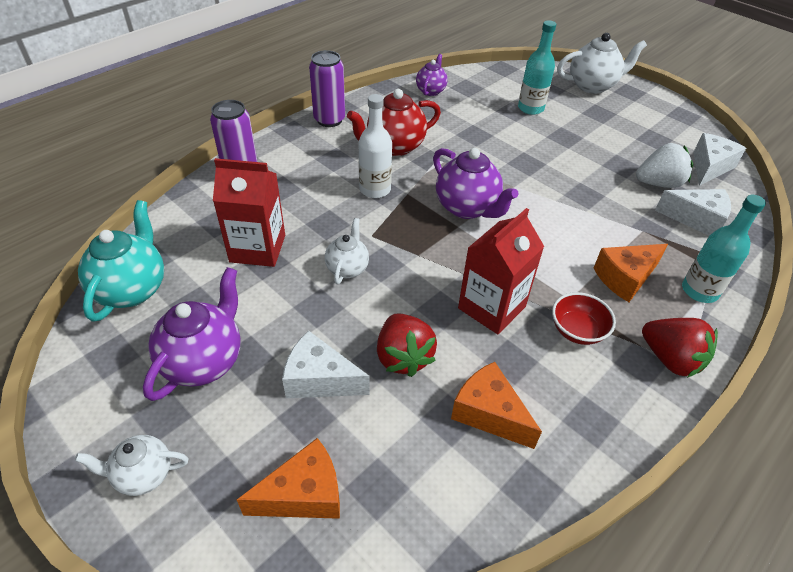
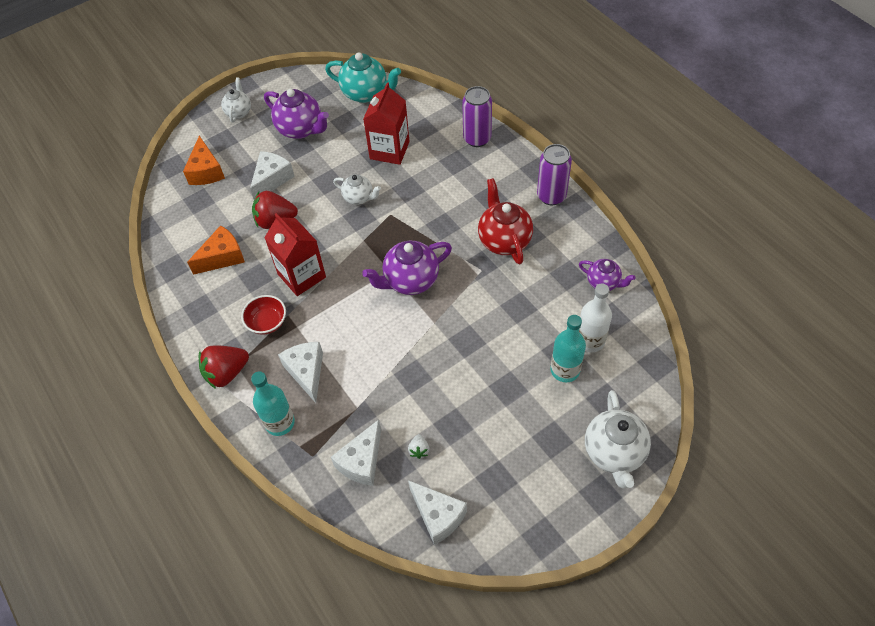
camera: 105 degrees right, 10 degrees up
(375, 189) = (444, 221): white bottle -> white bottle (590, 340)
(625, 278) = (306, 372): orange cheese -> white cheese
(658, 183) = (419, 450): white strawberry -> white strawberry, size x0.48

